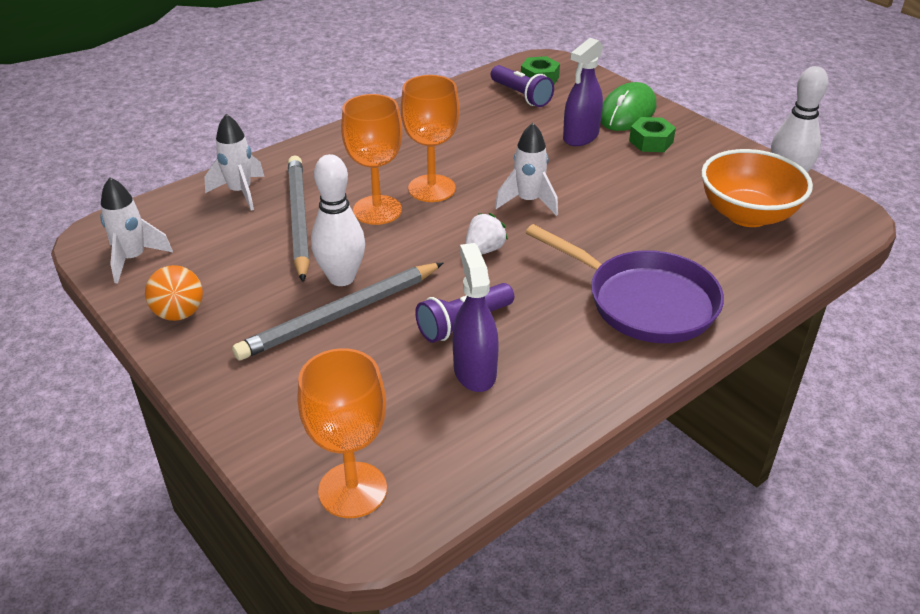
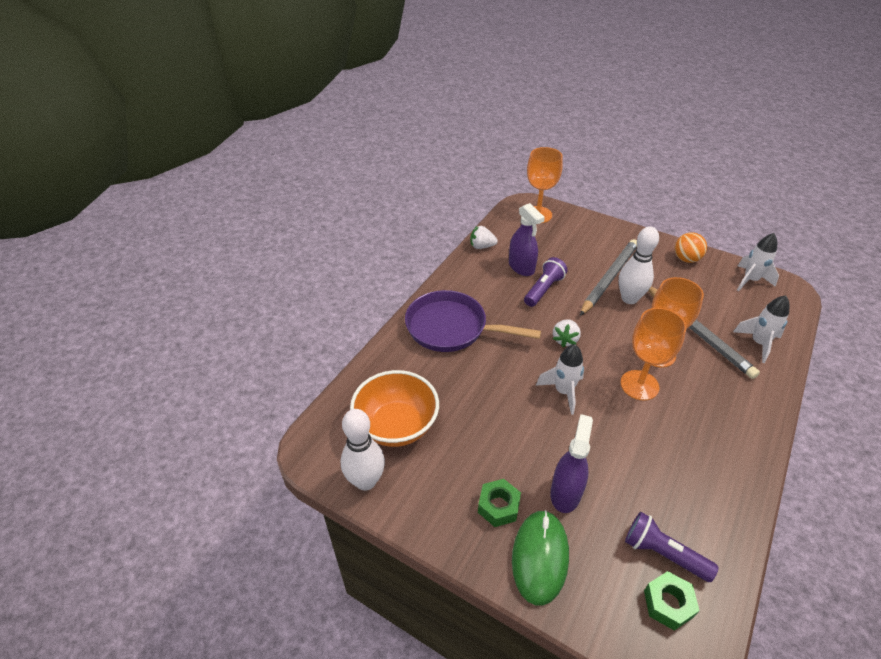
camera: 160 degrees right, 5 degrees up
(526, 437) = (482, 246): none -> white strawberry

